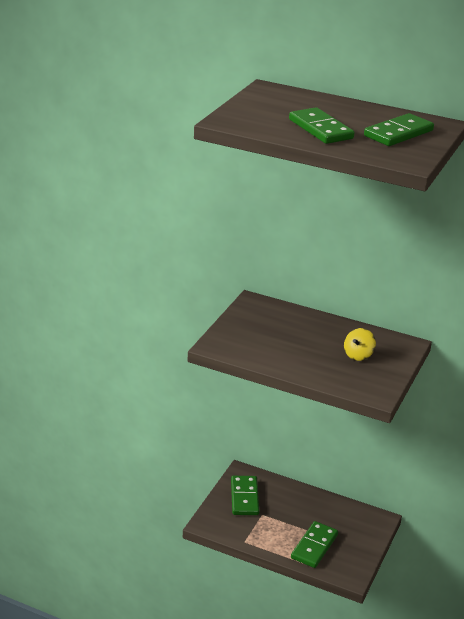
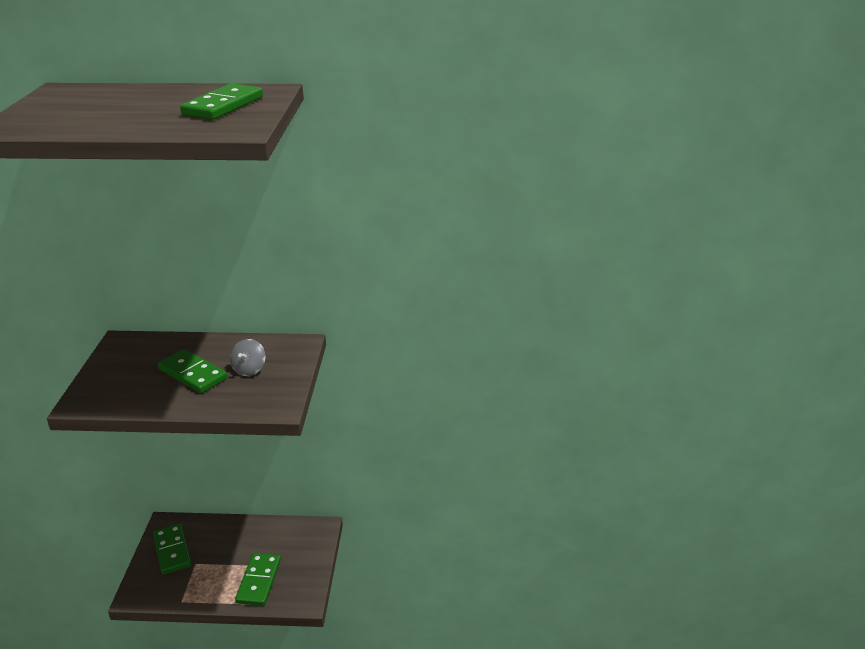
camera: 20 degrees left, 0 degrees up
(320, 129) = (127, 117): green domino -> green domino (193, 374)
(358, 355) = (249, 369): yellow spinning top -> grey spinning top

